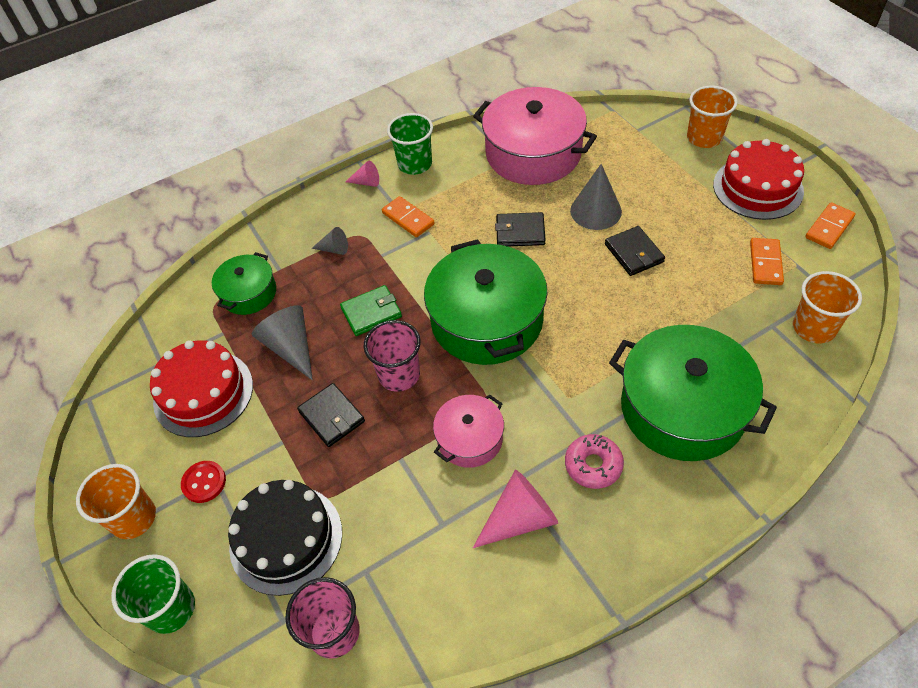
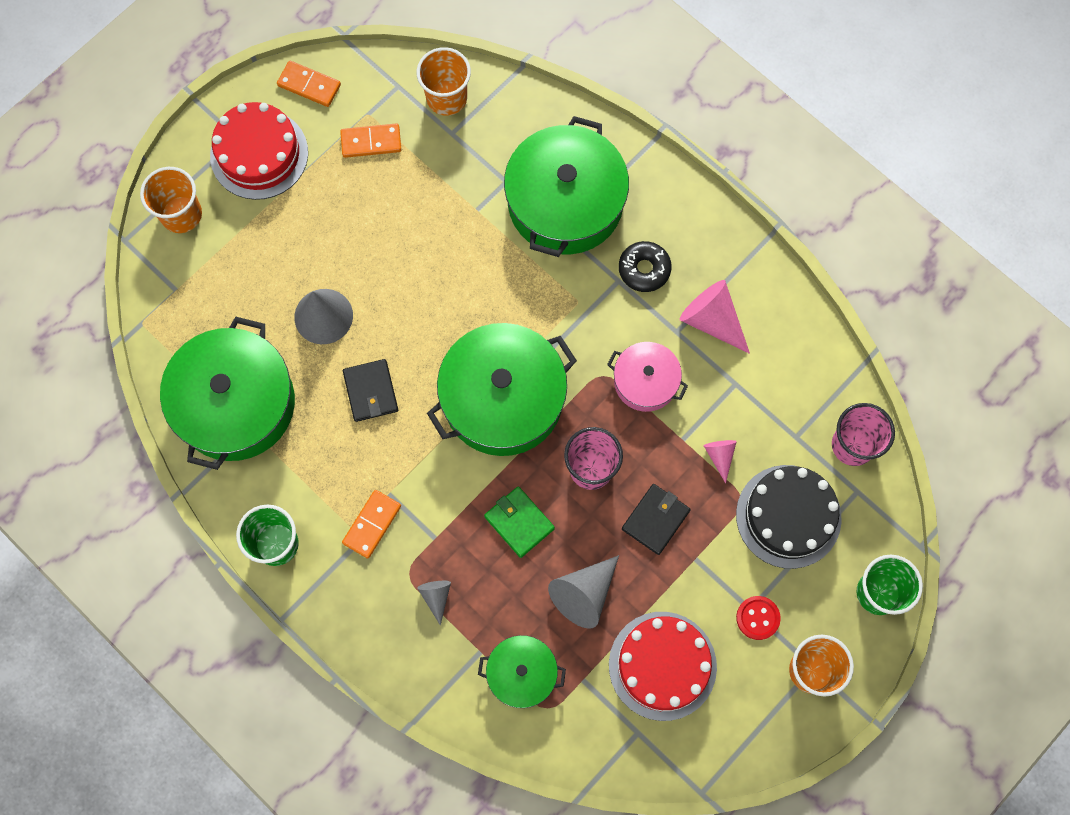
camera: 110 degrees left, 20 degrees up
(366, 182) = (318, 595): pink cone -> pink cone (720, 456)
(533, 153) = (235, 403): pink pot -> green pot
(593, 465) = (644, 269): pink donut -> black donut
(634, 253) = (380, 268): black wallet -> none

